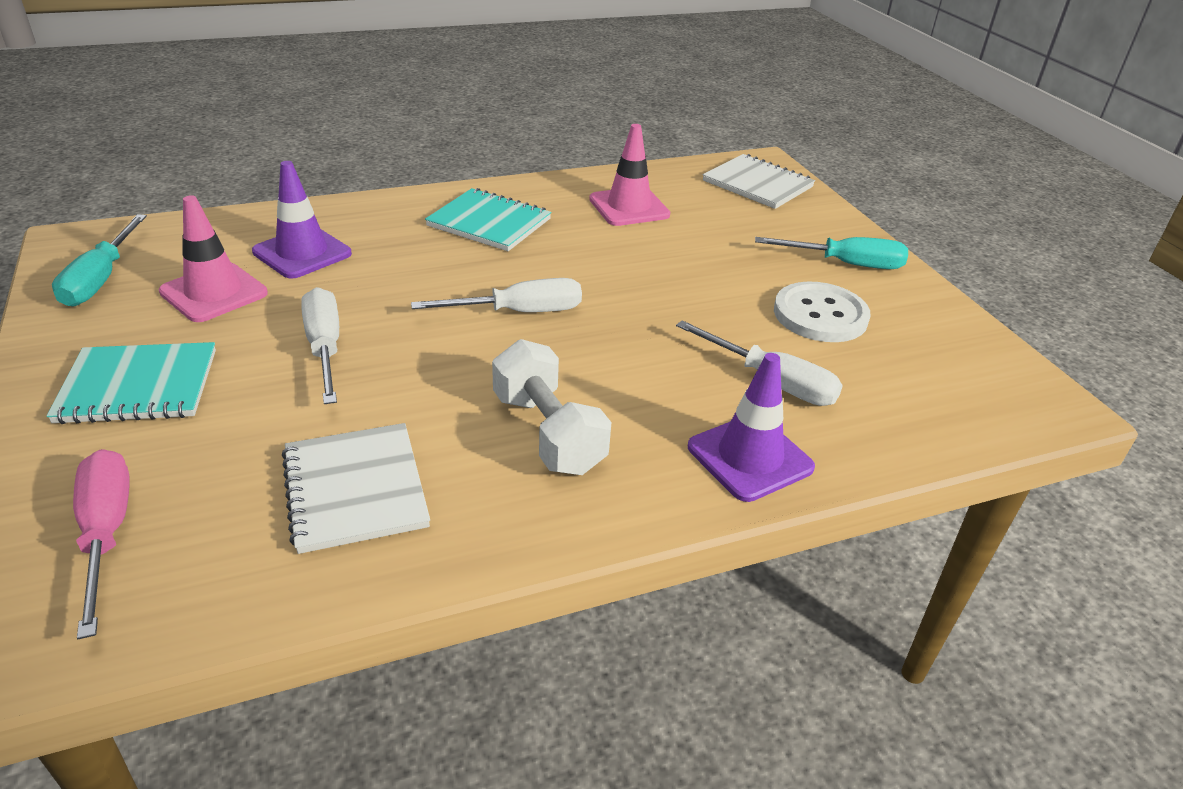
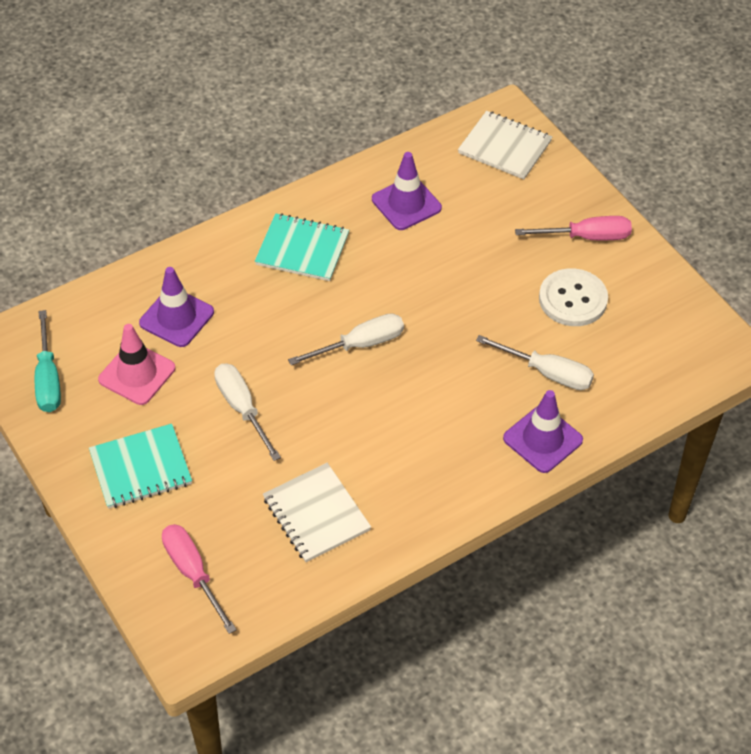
camera: 10 degrees left, 15 degrees up
(548, 433) = (415, 448): white dumbbell -> none
(629, 207) = (406, 204): pink traffic cone -> purple traffic cone
(846, 264) = (586, 237): turquoise screwdriver -> pink screwdriver

